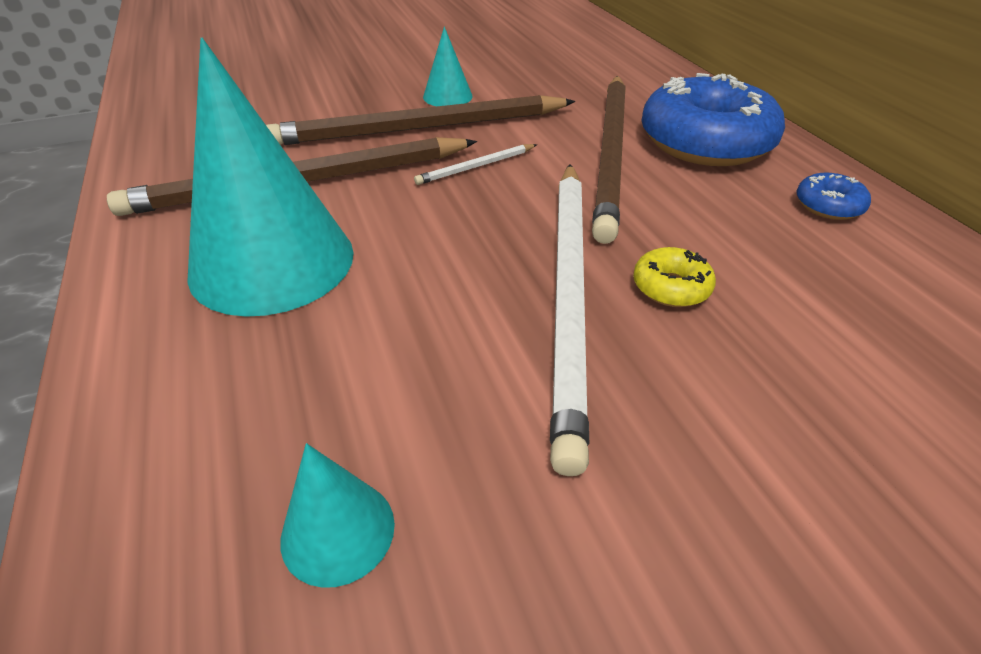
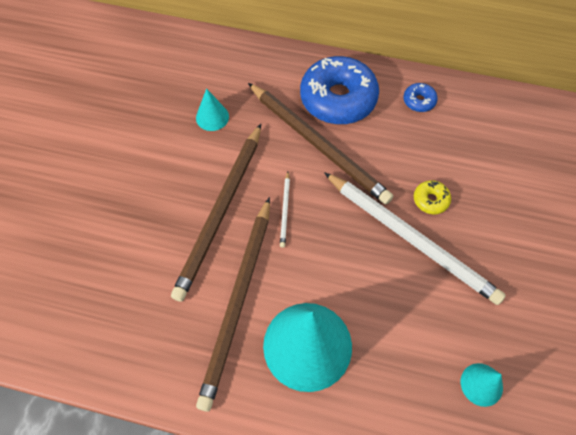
camera: 55 degrees left, 20 degrees up
(447, 96) = (190, 175): turquoise cone -> turquoise cone (212, 117)

